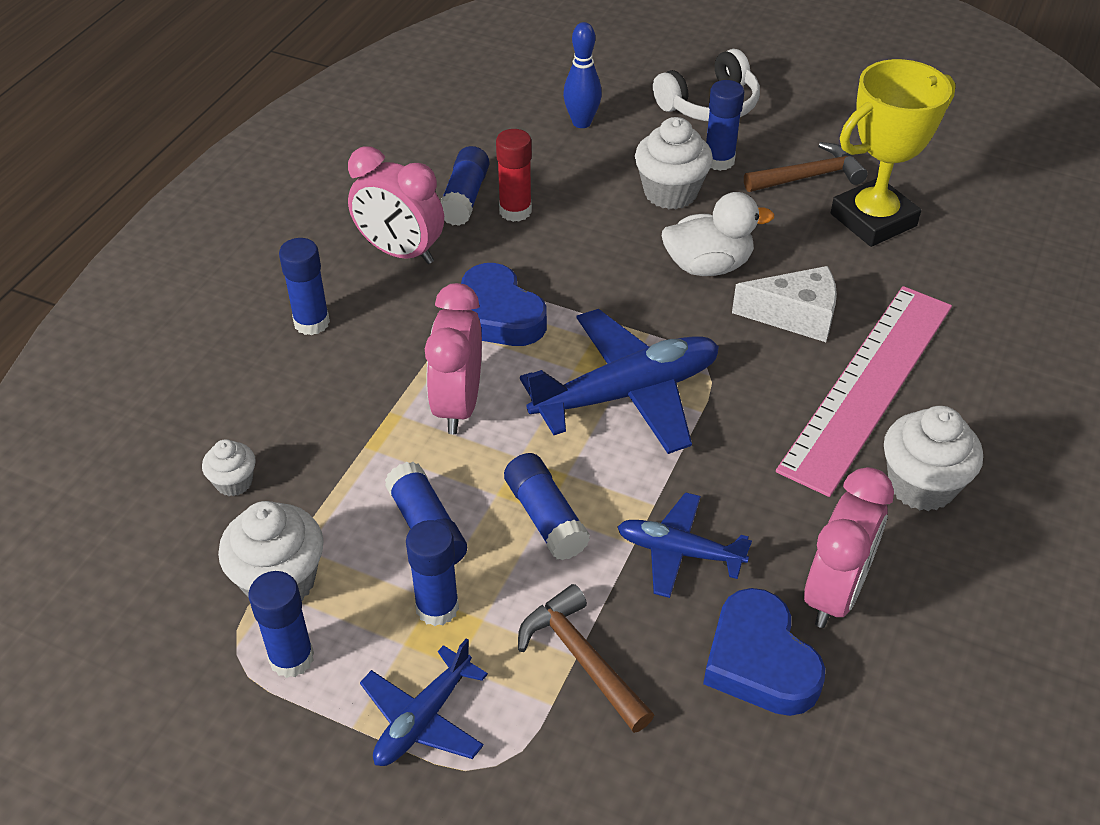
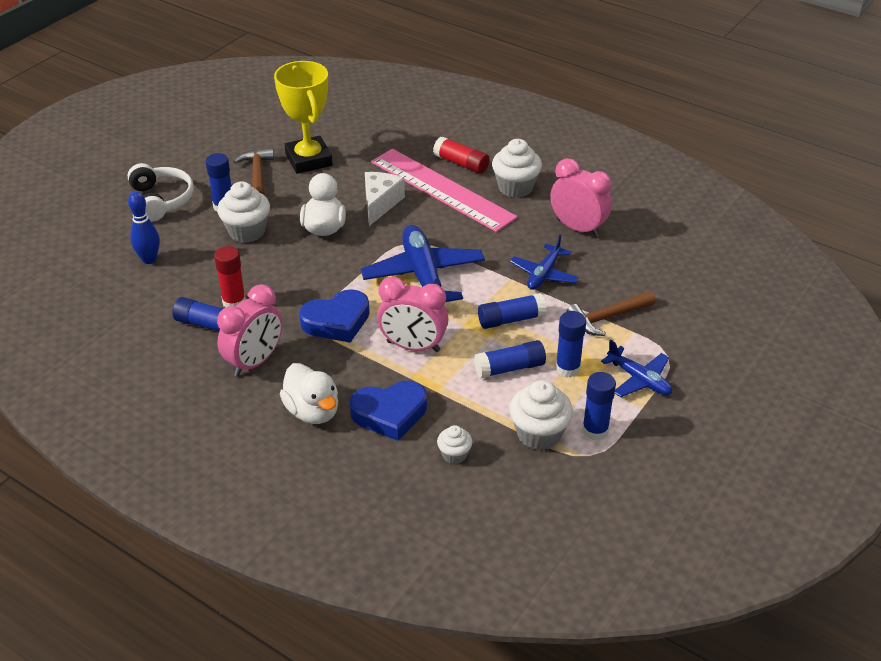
camera: 80 degrees left, 5 degrees down
(311, 323) = (312, 411): blue glue stick -> white duck
(759, 661) = (615, 259): blue heart -> blue heart (390, 413)
(957, 401) = (461, 164): none -> red glue stick

